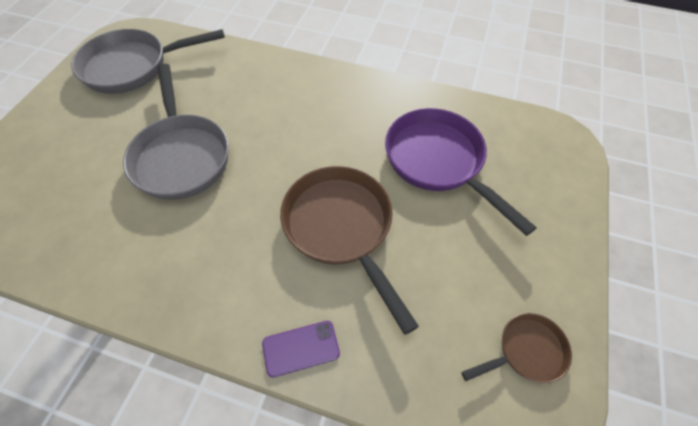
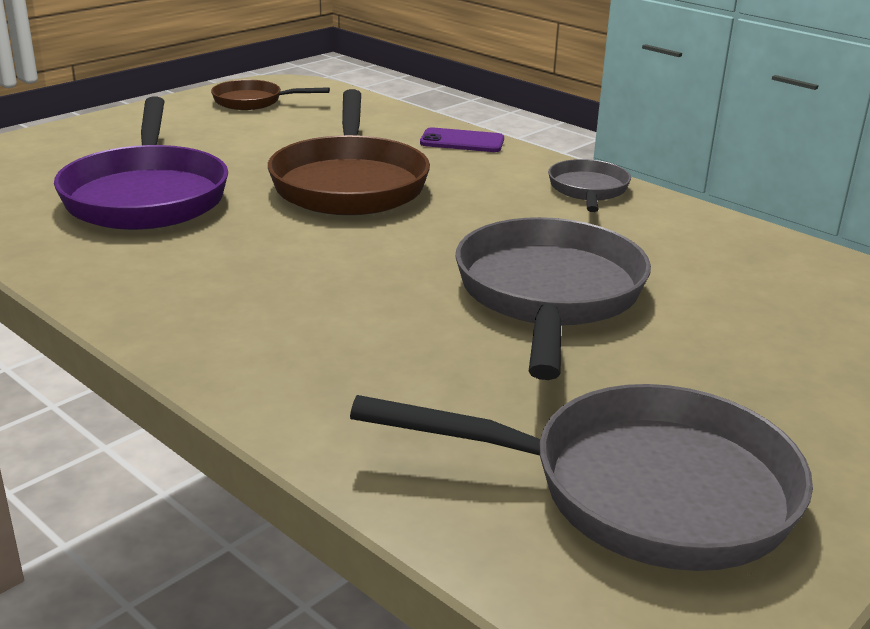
camera: 155 degrees left, 30 degrees down
(176, 295) = (588, 190): none -> grey pan

